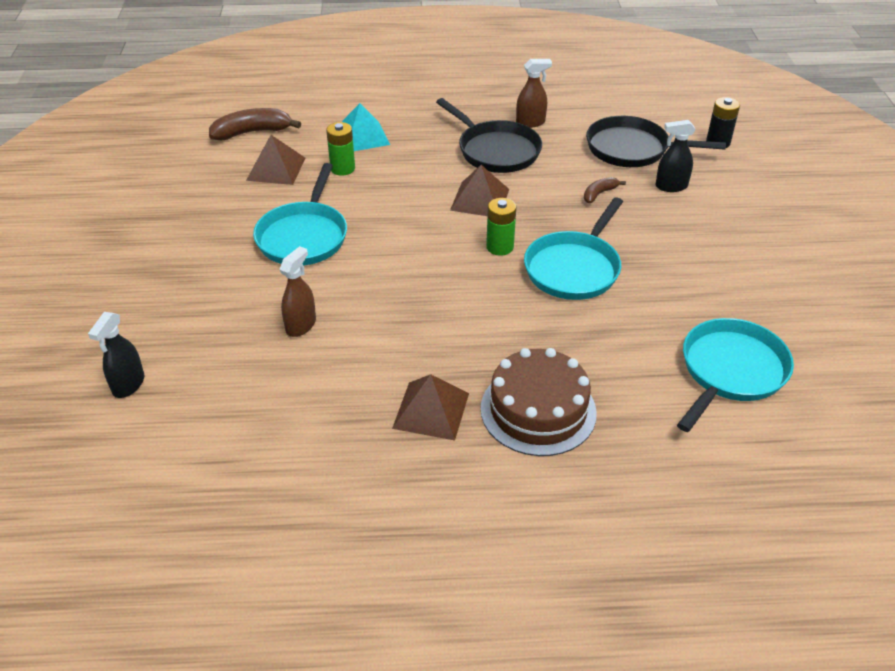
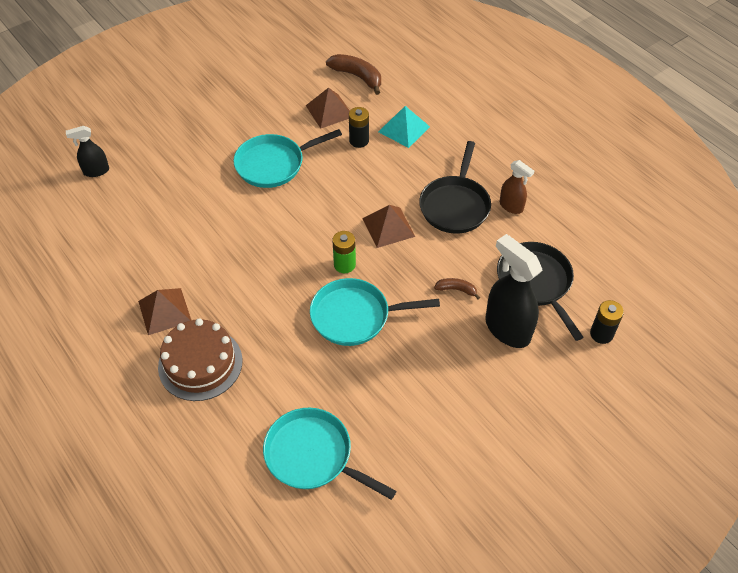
camera: 55 degrees right, 10 degrees up
(301, 325) = (193, 211): brown spray bottle -> none
(342, 168) = (359, 141): green battery -> black battery
(671, 186) = (507, 329): black spray bottle -> black spray bottle, size x1.81
(730, 371) = (313, 455): turquoise pan -> turquoise pan turned 150 degrees counterclockwise

